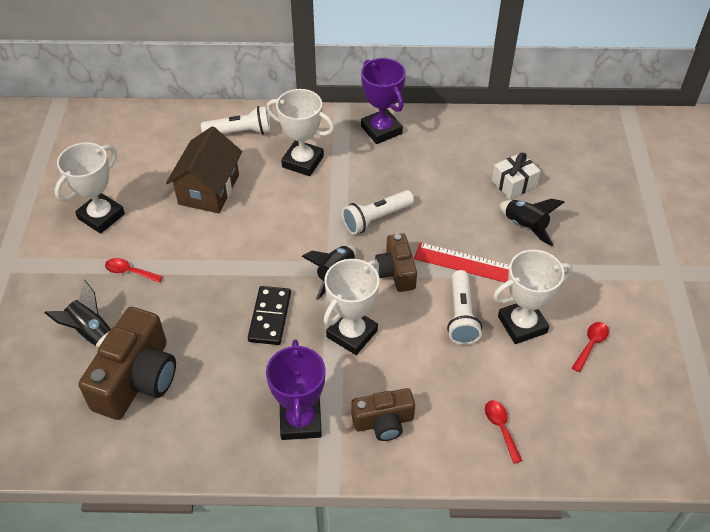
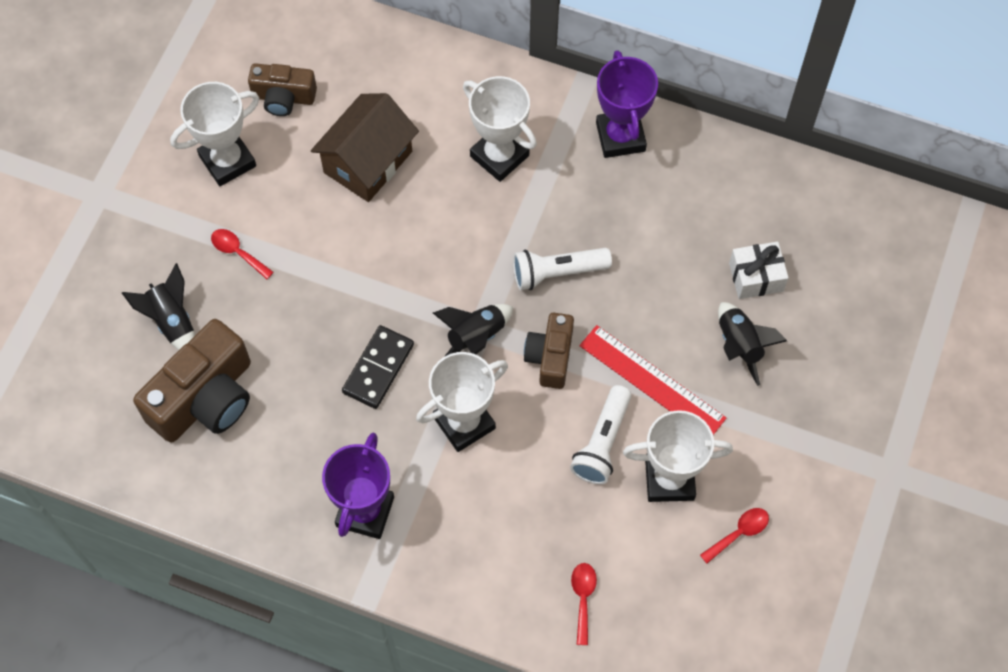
camera: 20 degrees right, 15 degrees up
(240, 132) = (437, 83): white flashlight -> none
(383, 422) = (455, 545): brown camera -> brown camera (283, 98)

